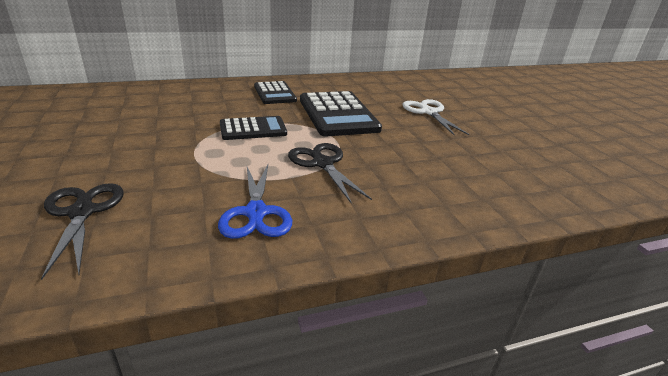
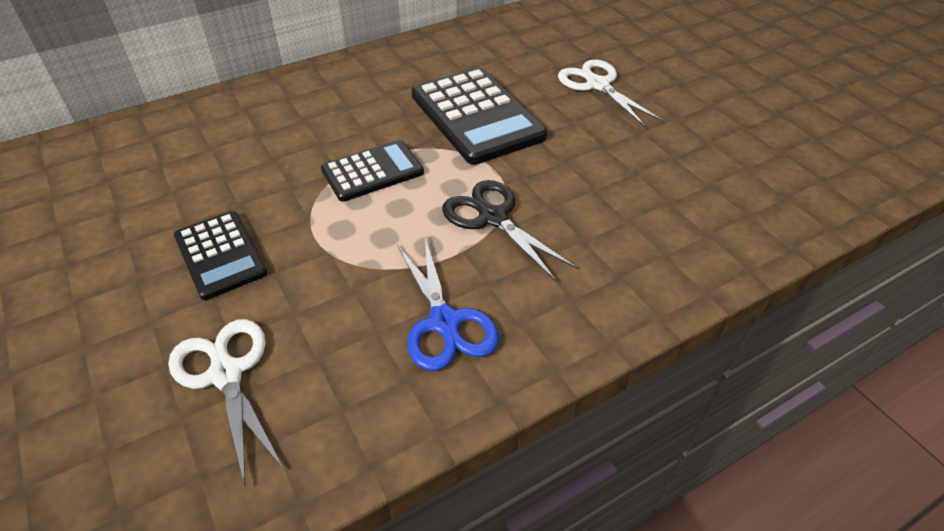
camera: 10 degrees left, 15 degrees up
(82, 212) = (226, 374): black scissors -> white scissors
(274, 93) = (369, 89): black calculator -> black calculator (220, 255)

